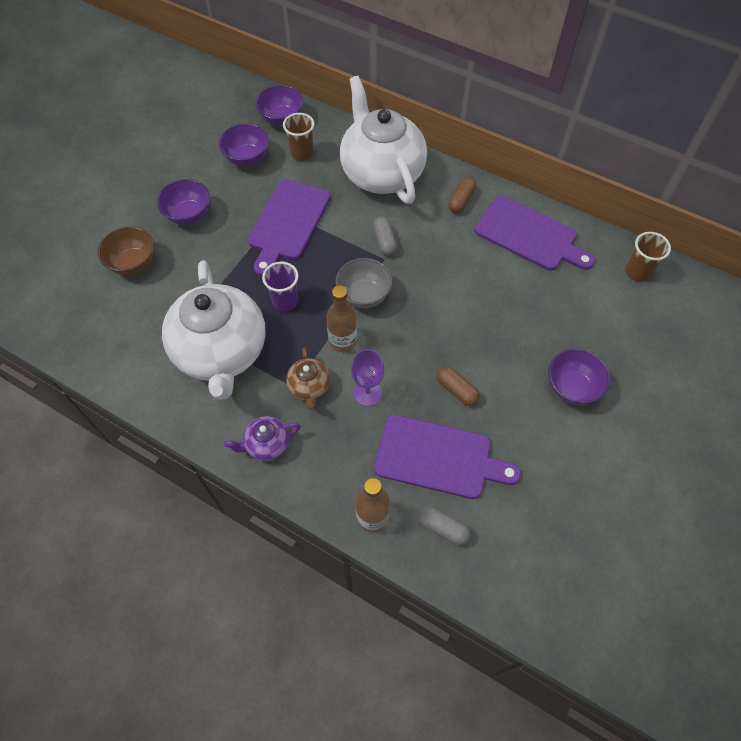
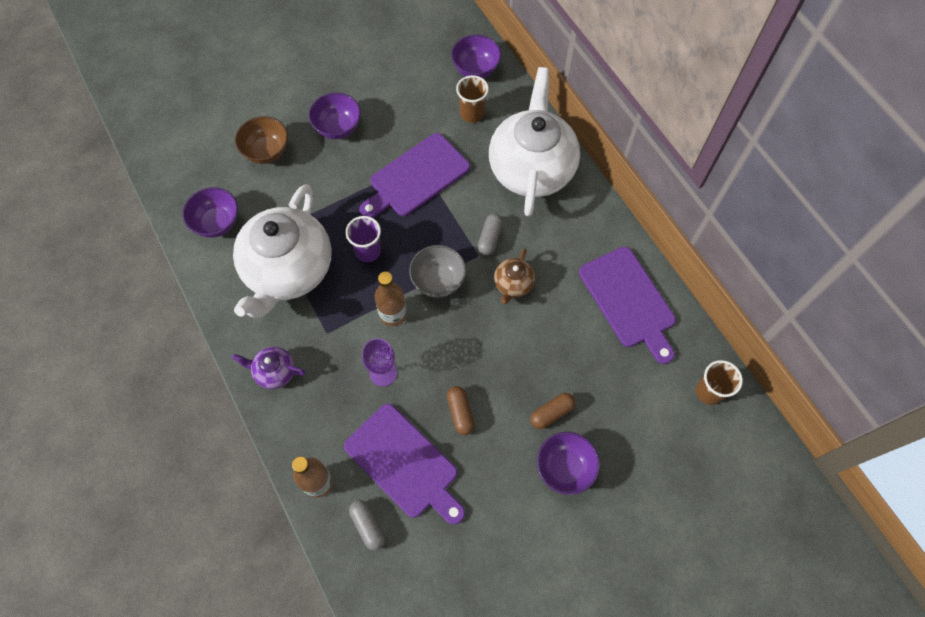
camera: 30 degrees right, 5 degrees up
(247, 158) = (420, 95): purple bowl -> purple bowl (217, 223)
(309, 387) = (339, 341): brown teapot -> brown teapot (513, 284)
(461, 200) = (587, 233): brown capsule -> brown capsule (551, 413)

